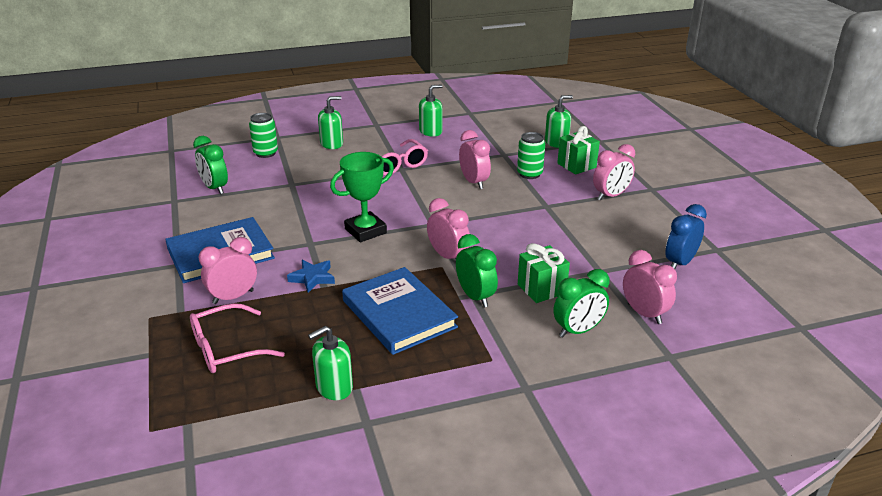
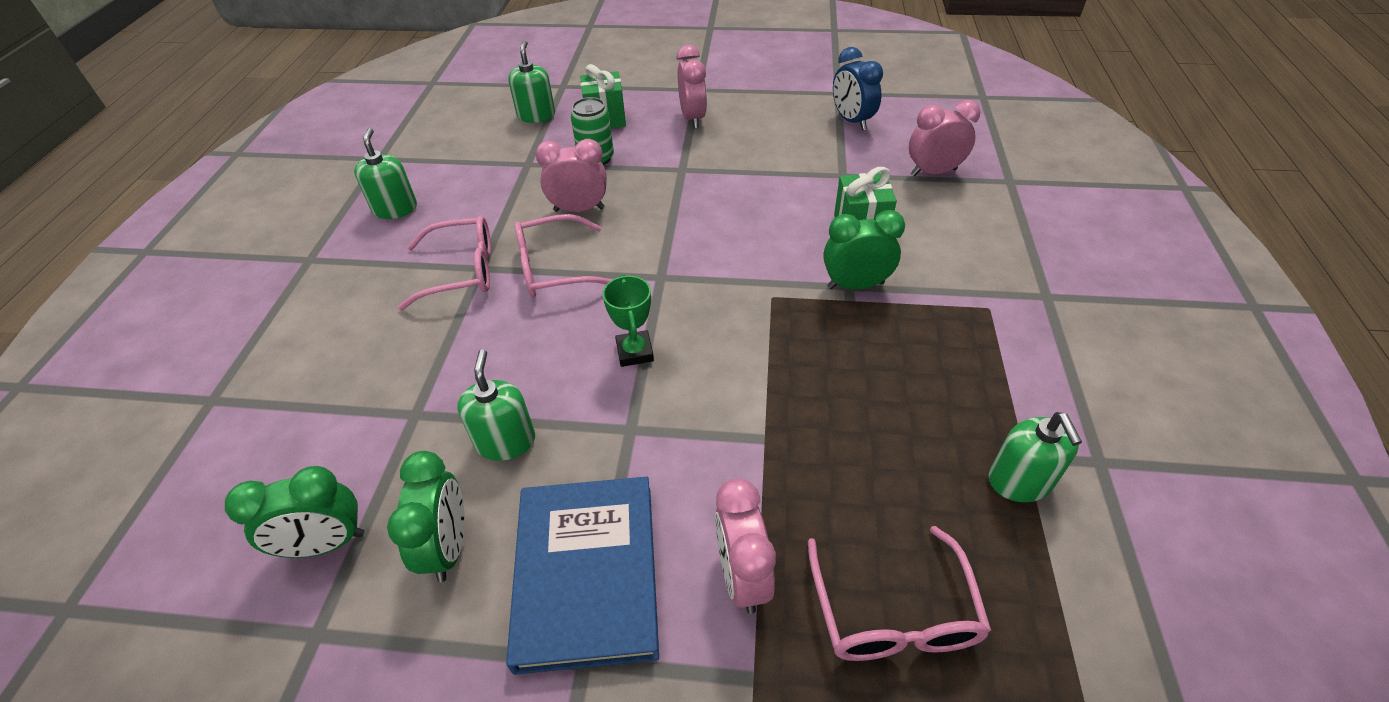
camera: 65 degrees left, 15 degrees up
(265, 153) = (260, 430): green can -> none
(312, 278) = (734, 447): blue star -> none
(332, 144) = (319, 328): green soap dispenser -> green soap dispenser (505, 441)
(365, 231) = (635, 352): green trophy -> green trophy, size x0.65
(399, 314) = (867, 368): blue book -> none
(416, 189) = (554, 268): none -> pink glasses
(448, 256) = (751, 284): pink clock -> none
(578, 331) = (951, 225): green clock -> green clock (448, 546)

